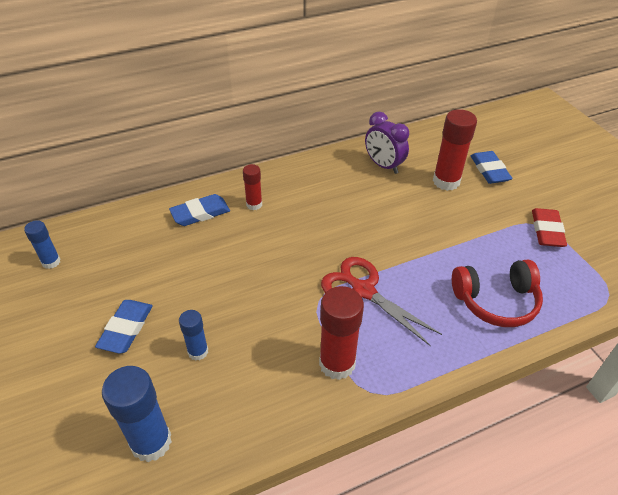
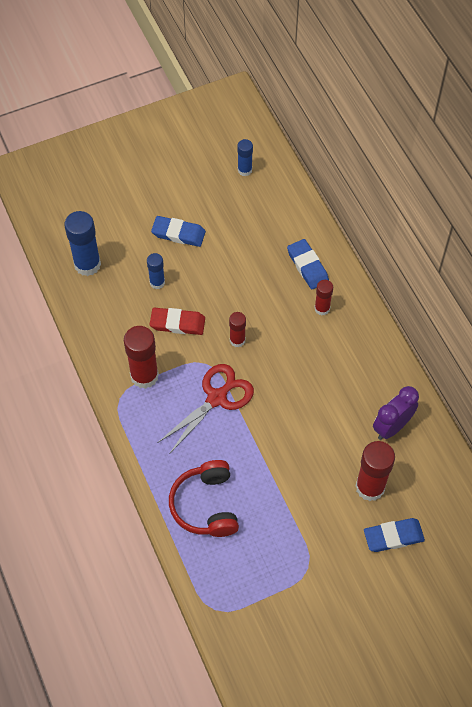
camera: 90 degrees right, 15 degrees up
(288, 272) = (237, 340): none -> red glue stick
(547, 230) = (298, 574): red eraser -> red eraser (177, 323)

